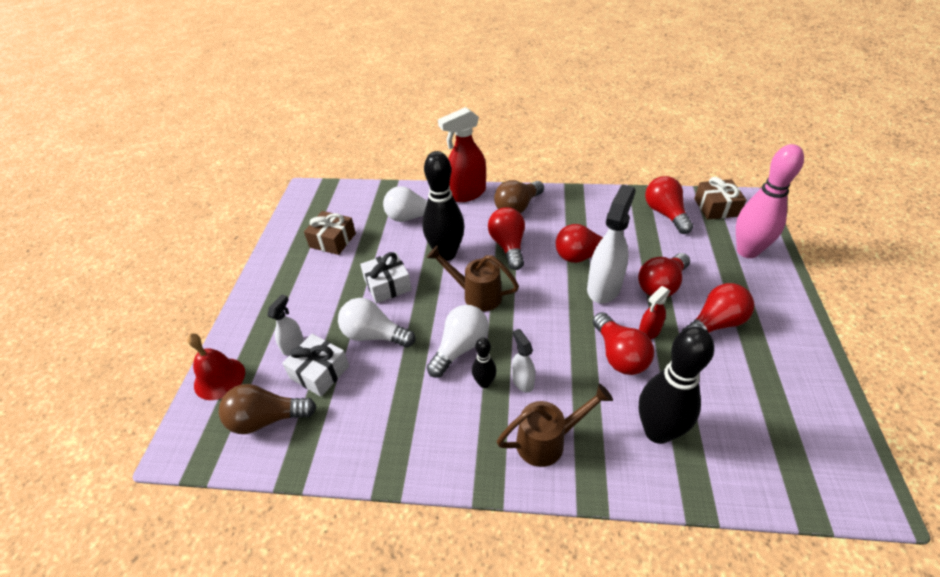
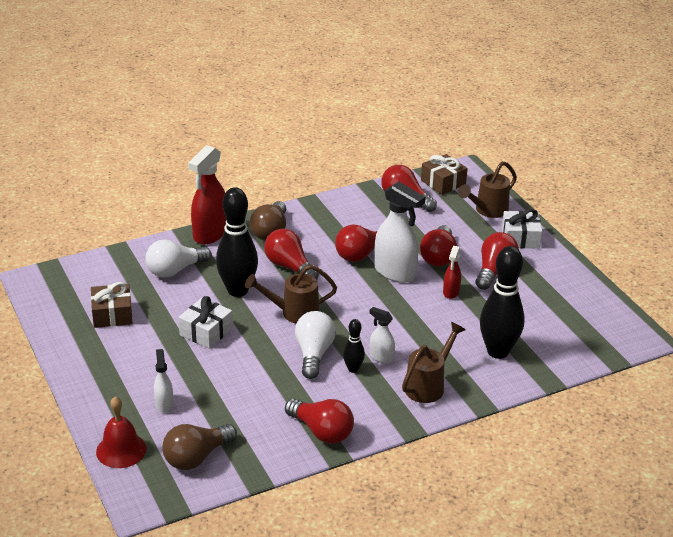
camera: 35 degrees left, 10 degrees down
(319, 372) = (209, 412): white gift -> white gift (520, 238)
(374, 335) = (231, 371): white light bulb -> none
(604, 287) = (395, 272): white spray bottle -> white spray bottle turned 135 degrees clockwise
(619, 355) = (440, 315): red light bulb -> red light bulb (322, 431)
(747, 251) = (487, 211): pink bowling pin -> brown watering can

